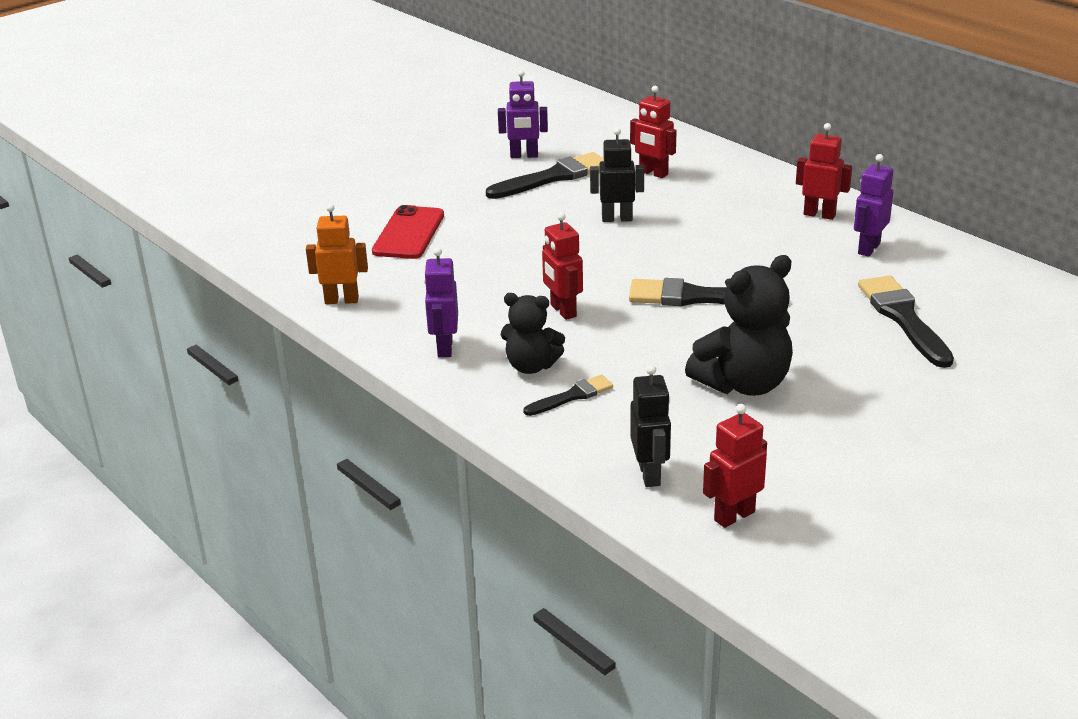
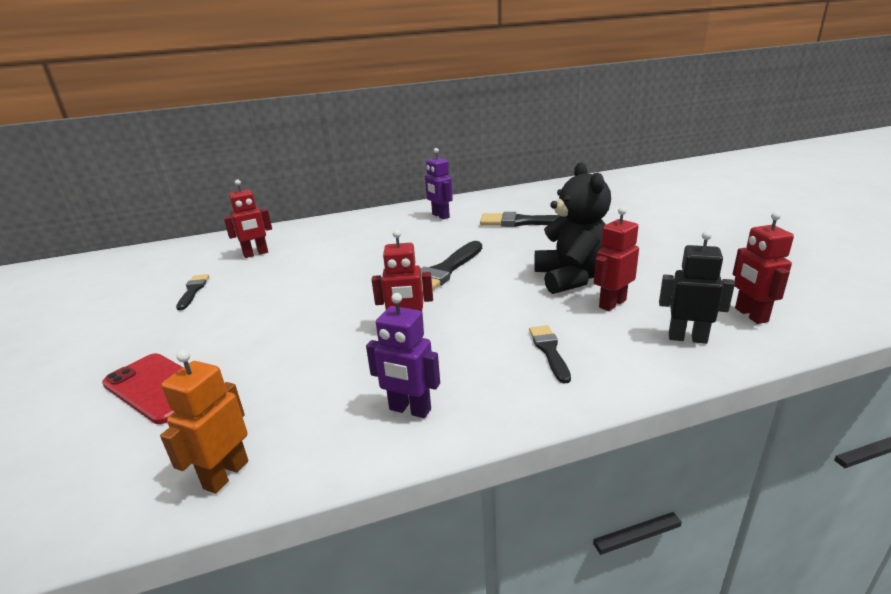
camera: 65 degrees left, 5 degrees down
(524, 156) = (136, 296): purple robot -> none
(531, 366) = (485, 362): black teddy bear -> none
(553, 177) = (193, 290): black brush -> black brush, size x0.56
(617, 219) = (297, 278): black robot -> none
(819, 214) = (386, 220): red robot -> red robot (612, 304)

